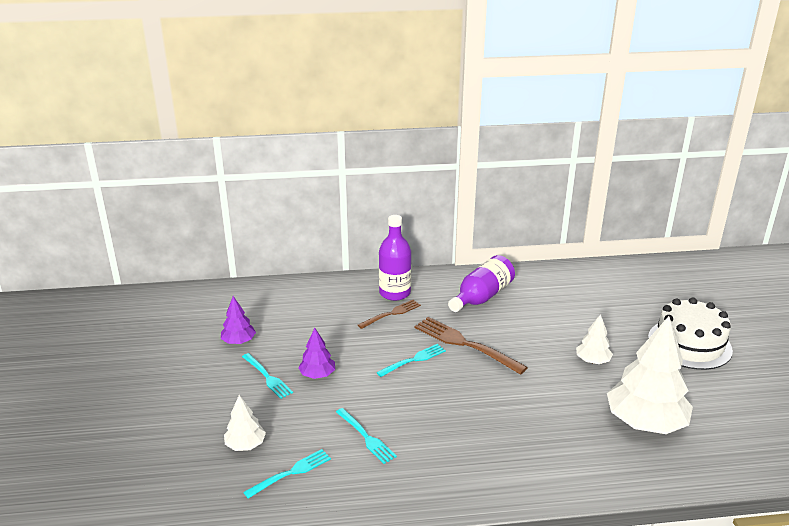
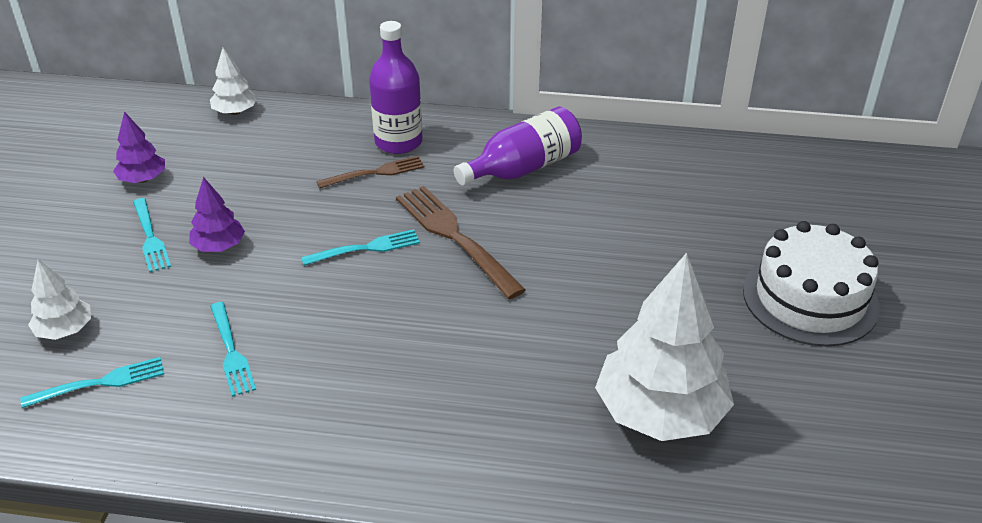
camera: 15 degrees right, 10 degrees up
(592, 361) = (635, 298): white tree -> white tree (235, 112)

